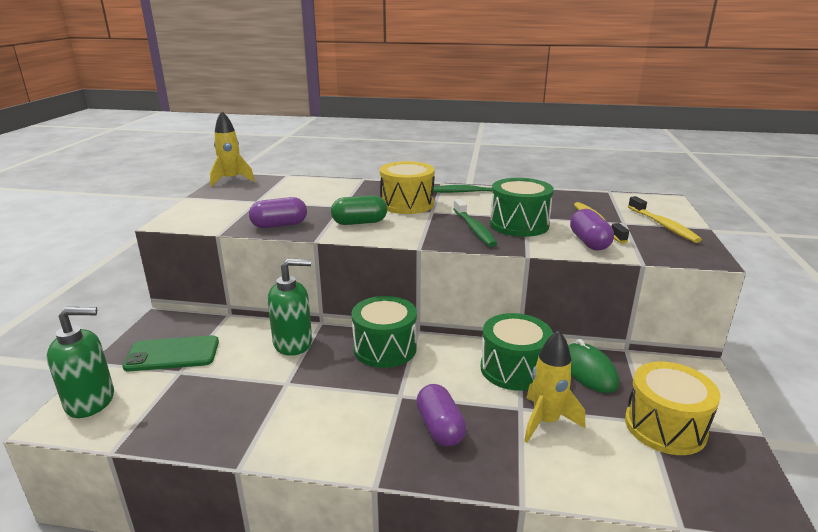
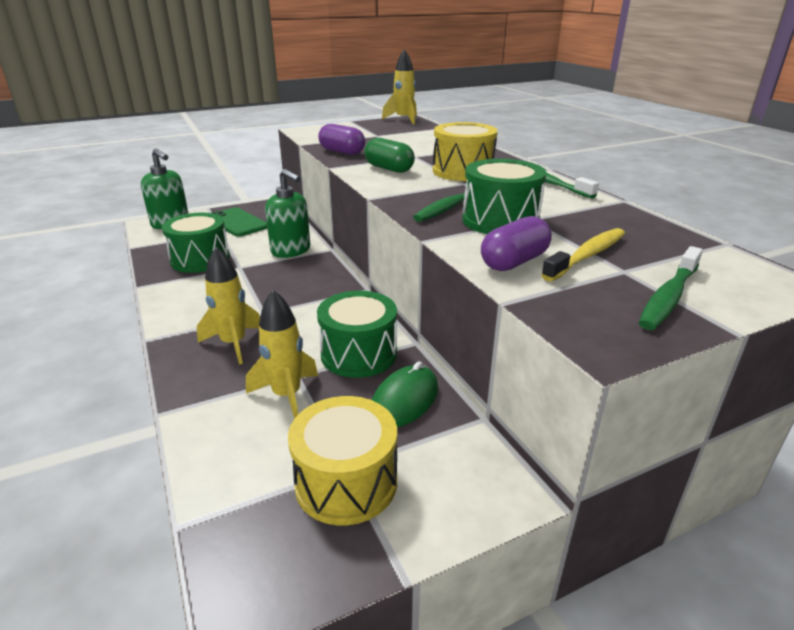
camera: 55 degrees right, 5 degrees up
(385, 348) = (323, 285): green drum -> green drum (200, 259)
(440, 428) = (234, 343): purple capsule -> yellow rocket
(663, 225) = (668, 297): yellow toothbrush -> green toothbrush

